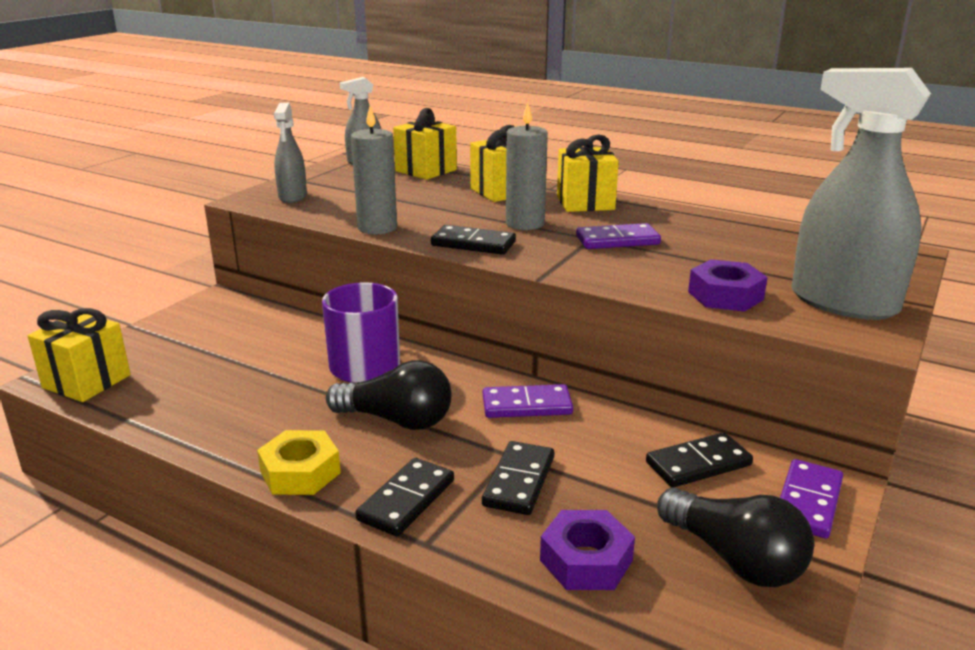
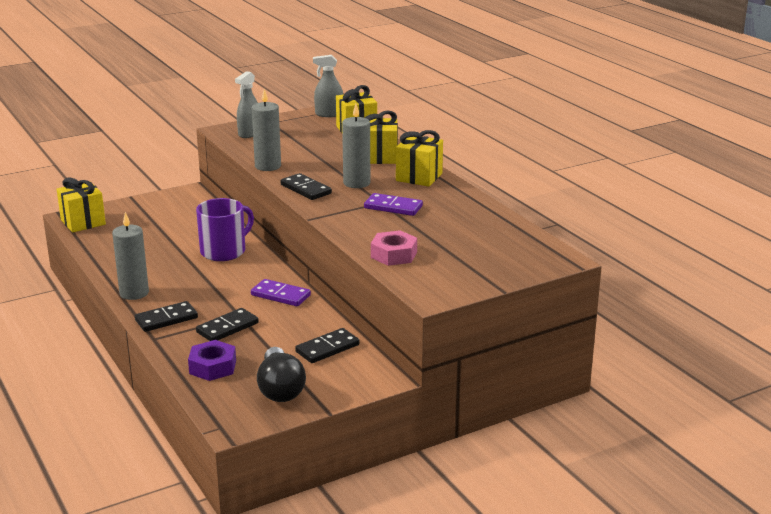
camera: 30 degrees right, 0 degrees up
(300, 472) = (134, 293): yellow nut -> grey candle
(397, 420) = (206, 283): black light bulb -> none
(698, 464) = (327, 348): black domino -> black domino turned 45 degrees counterclockwise
(725, 296) = (394, 255): purple nut -> pink nut
(808, 502) = (356, 381): purple domino -> none
(843, 303) = (454, 276): grey spray bottle -> none

